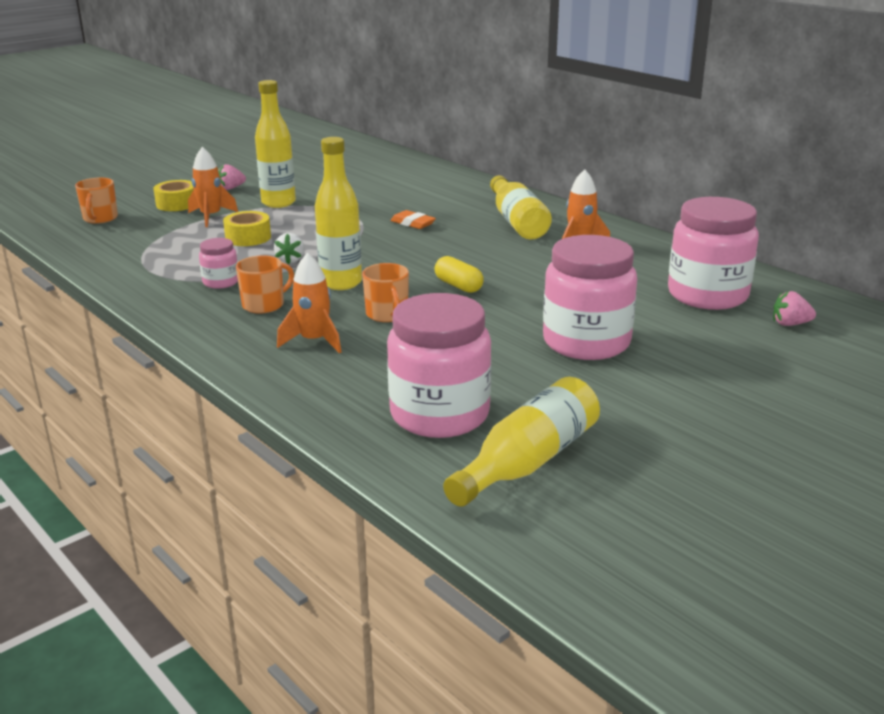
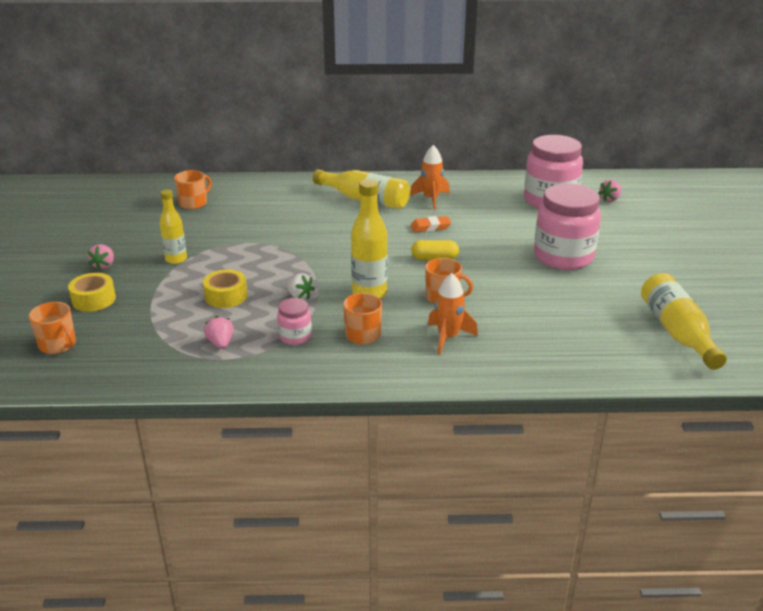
camera: 50 degrees left, 5 degrees up
(172, 262) = (220, 343): none -> pink strawberry
(211, 217) = (153, 295): orange rocket -> none
(278, 203) = (176, 259): yellow bottle -> yellow bottle, size x0.66
(380, 174) = (193, 203): none -> orange mug
(413, 223) = (308, 230): orange eraser -> orange eraser (430, 227)
(439, 414) = (598, 335): pink jar -> none

